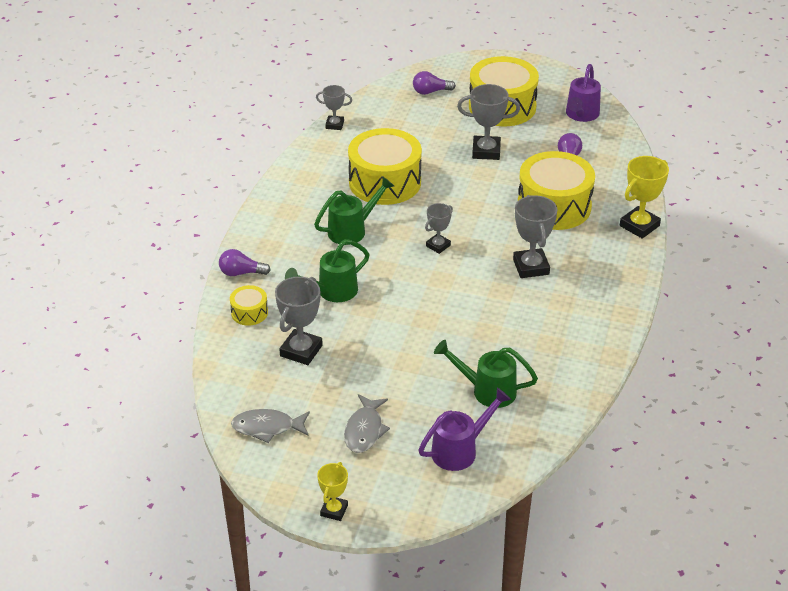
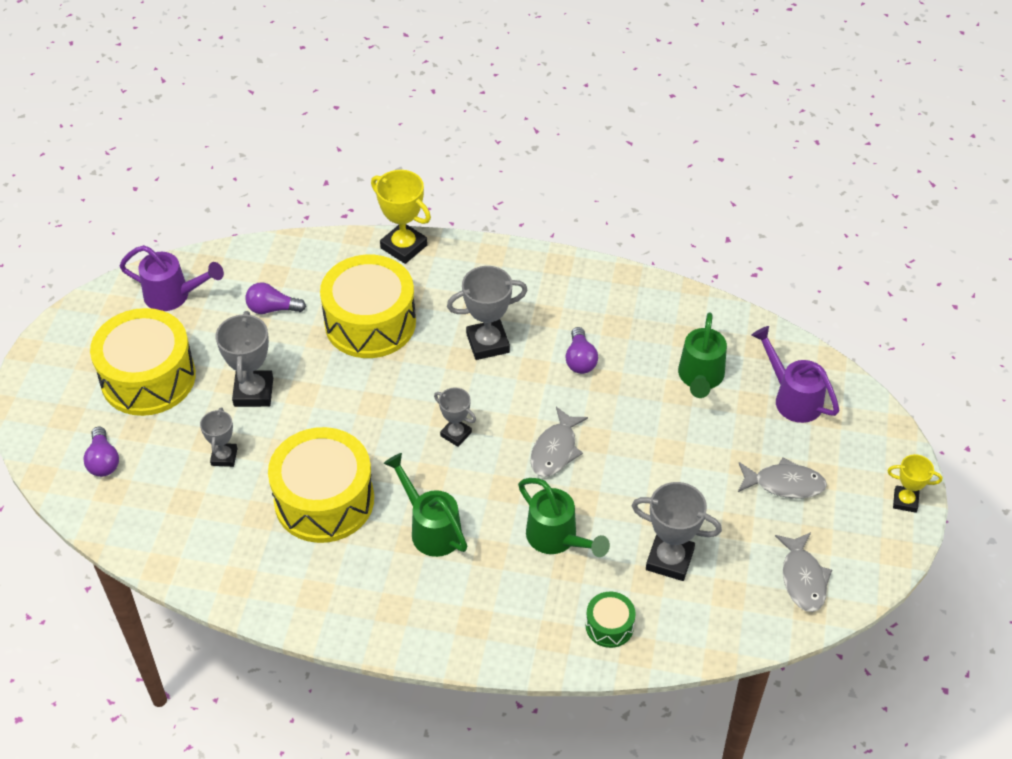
camera: 95 degrees left, 10 degrees up
(241, 273) = (532, 647): purple light bulb -> purple light bulb (580, 360)
(249, 313) = (609, 626): yellow drum -> green drum
(334, 125) = (183, 573): grey trophy -> grey trophy (224, 457)
(416, 297) = (555, 450): none -> grey fish

